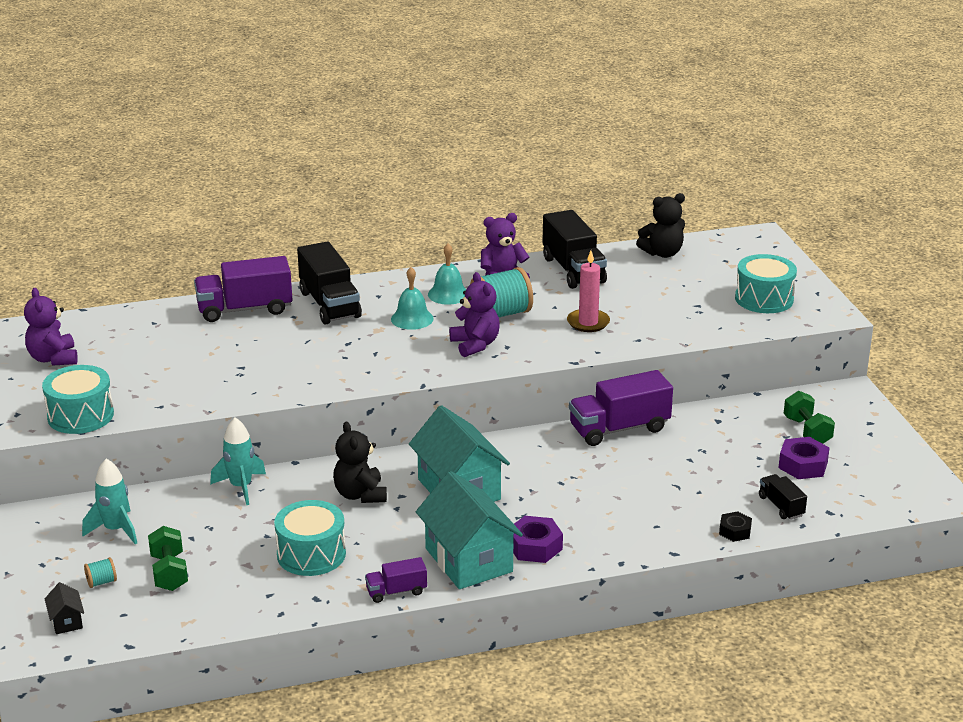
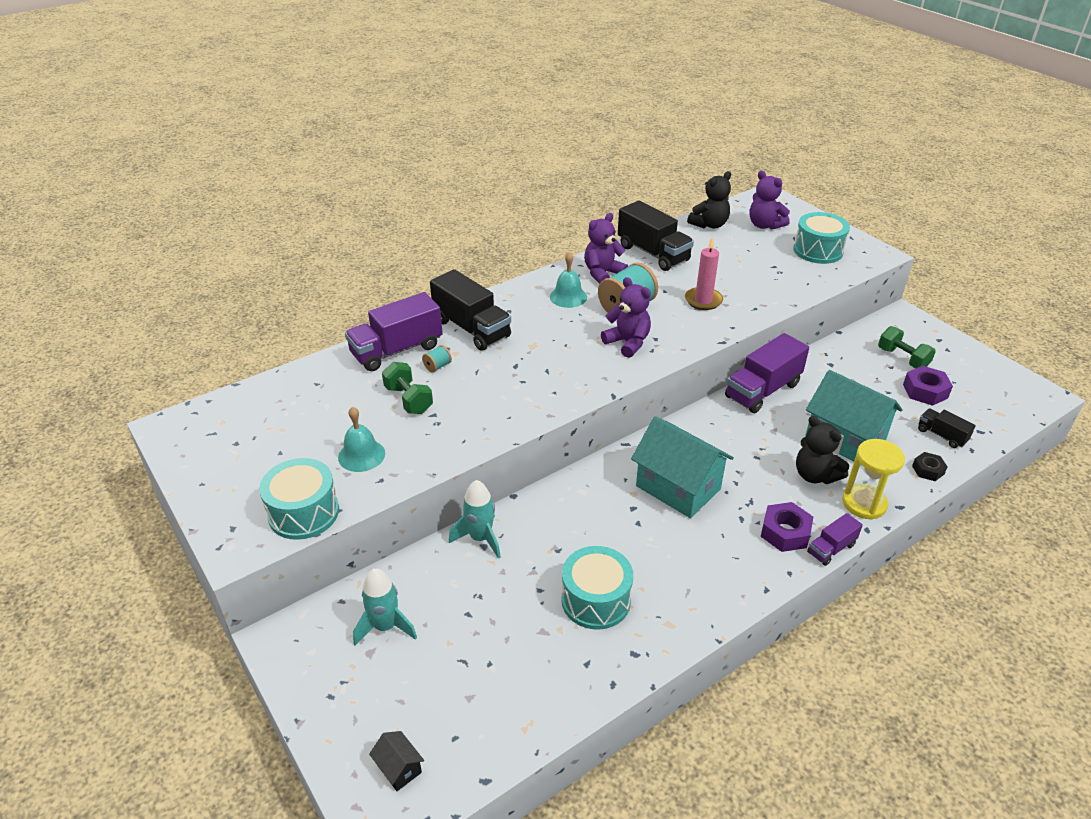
camera: 20 degrees left, 10 degrees up
(53, 359) = (236, 449): purple teddy bear -> purple teddy bear (764, 225)
(101, 582) = (408, 700): turquoise spool -> turquoise spool (437, 366)
(169, 572) = (471, 666): green dumbbell -> green dumbbell (408, 400)
(360, 495) = (596, 517): black teddy bear -> black teddy bear (815, 475)
(396, 591) = (702, 621): purple truck -> purple truck (831, 549)
(412, 319) = (554, 328): turquoise bell -> turquoise bell (361, 455)
(469, 560) = (740, 564): turquoise house -> turquoise house (845, 438)
(638, 542) = (864, 503): none -> yellow hourglass

